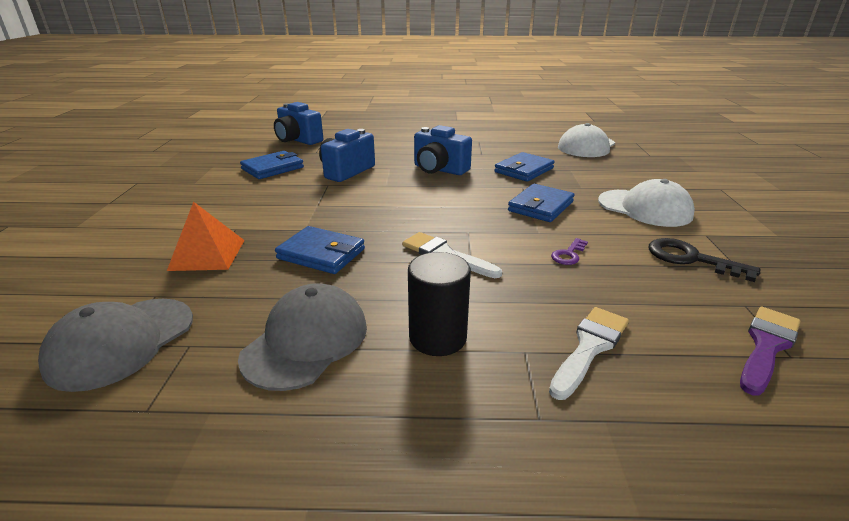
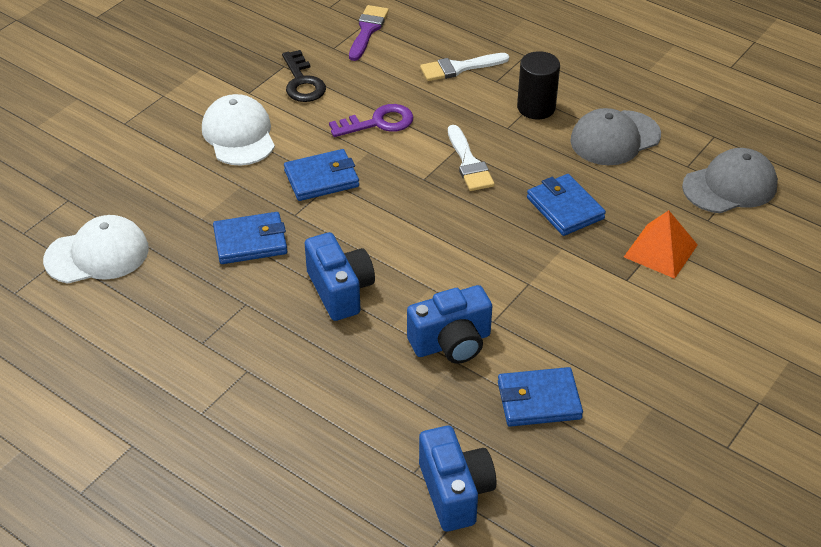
camera: 145 degrees left, 15 degrees up
(568, 254) = (379, 122): purple key -> purple key, size x1.75
(766, 346) = (367, 30): purple brush -> purple brush turned 120 degrees clockwise

